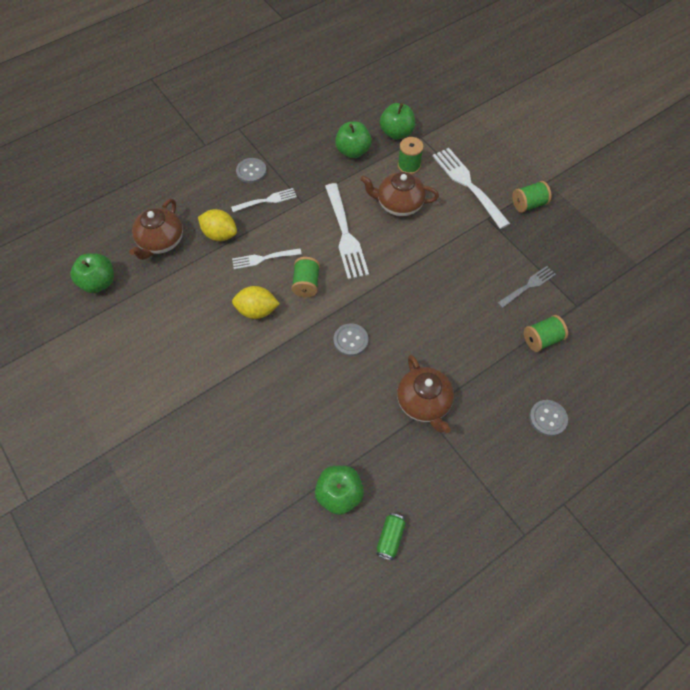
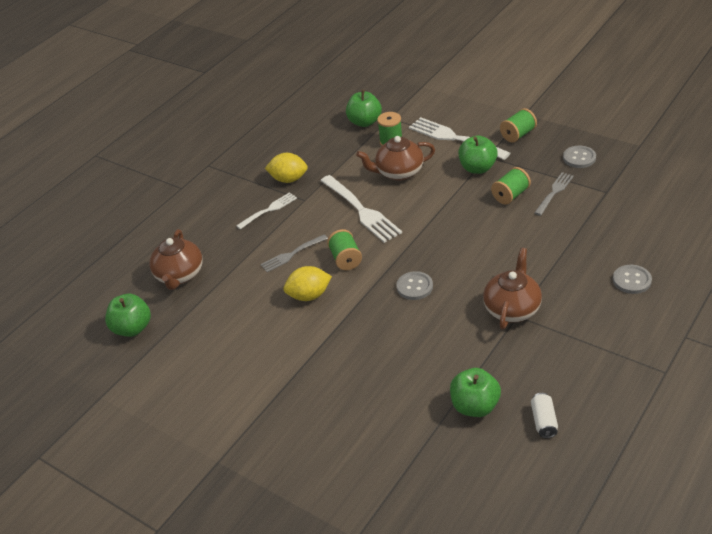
camera: 15 degrees left, 20 degrees down
(220, 234) = (237, 250): yellow lemon -> yellow lemon (289, 179)
(251, 171) = (240, 193): grey button -> grey button (579, 158)
(264, 258) = (292, 254): white fork -> grey fork
(353, 151) = (331, 148): green apple -> green apple (477, 168)
(390, 538) = (543, 421): green can -> white can
(424, 403) = (512, 309): brown teapot -> brown teapot turned 120 degrees counterclockwise
(541, 339) = (590, 226): green spool -> green spool (510, 195)

